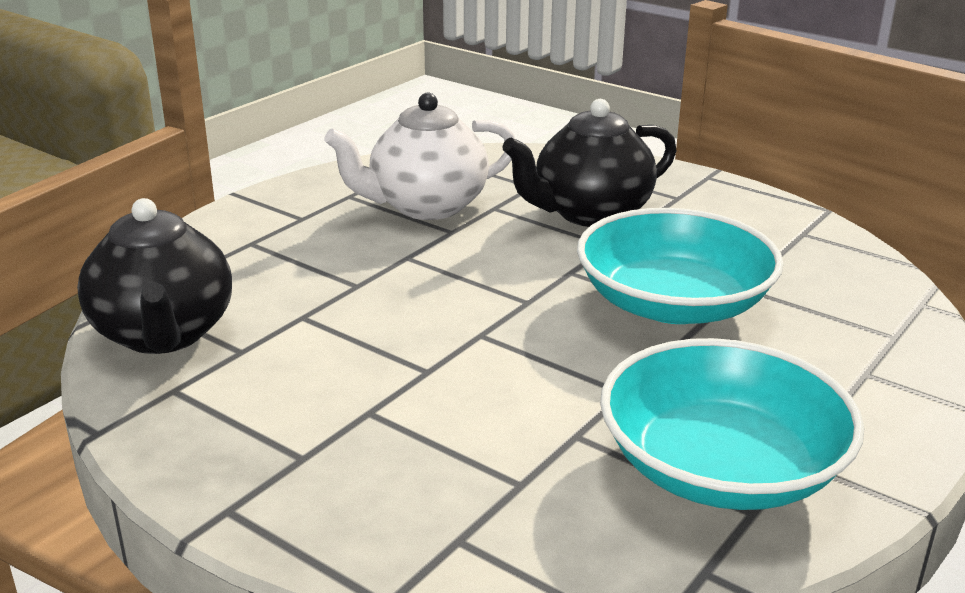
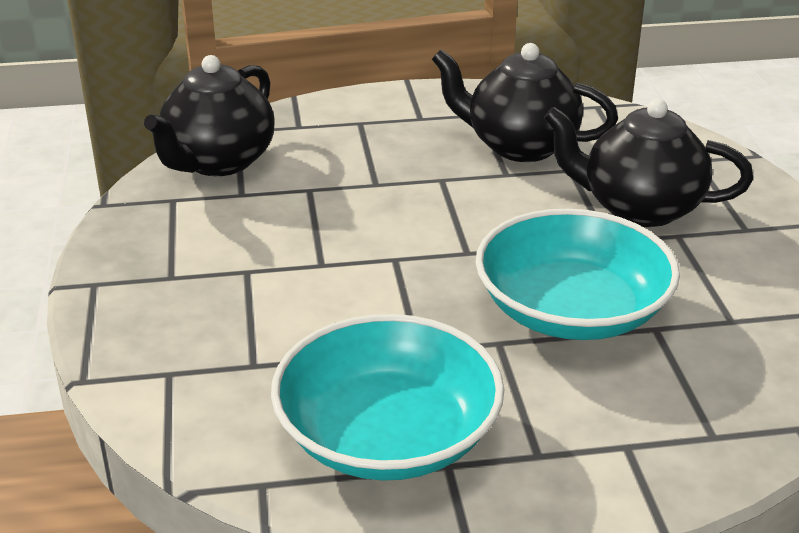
camera: 45 degrees right, 5 degrees up
(426, 206) = (520, 146): white teapot -> black teapot

